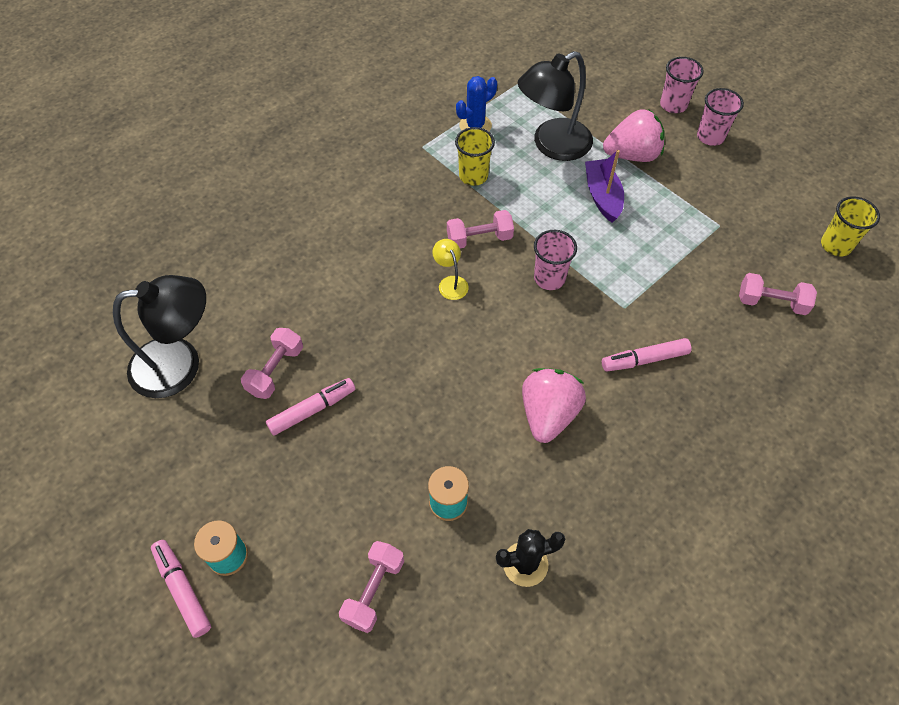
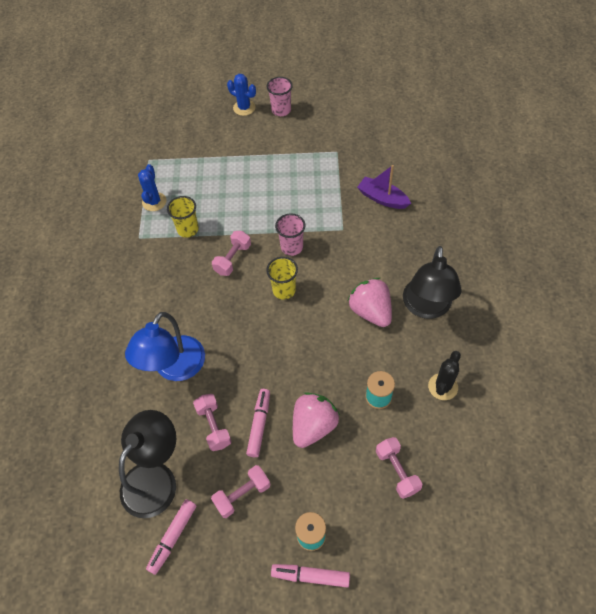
camera: 45 degrees left, 0 degrees up
(308, 288) = (174, 368): none -> blue lamp
(450, 283) = (246, 294): yellow lamp -> none
(552, 145) = (209, 178): black lamp -> black lamp (426, 307)
(602, 196) = (266, 183): purple boat -> purple boat (382, 198)
(632, 155) = (255, 150): pink strawberry -> pink strawberry (313, 426)
(644, 359) = (380, 245): pink marker -> pink marker (173, 537)
(673, 105) = (244, 108): pink cup -> blue cactus
(771, 302) = (400, 169): pink dumbbell -> pink dumbbell (242, 495)
(835, 245) = (395, 118): yellow cup -> yellow cup (284, 290)

